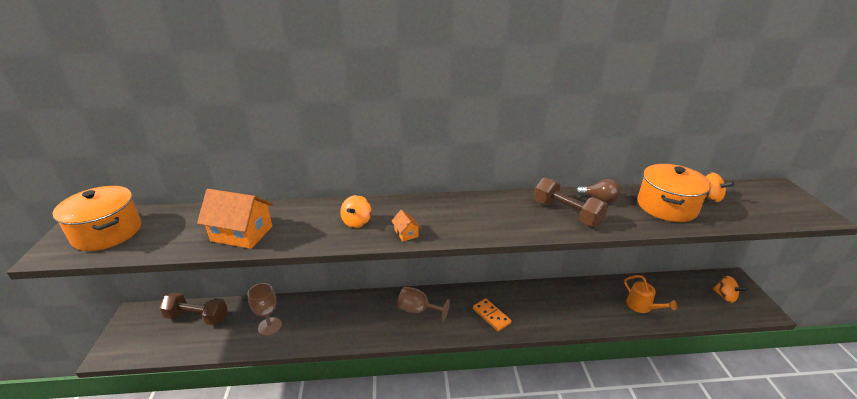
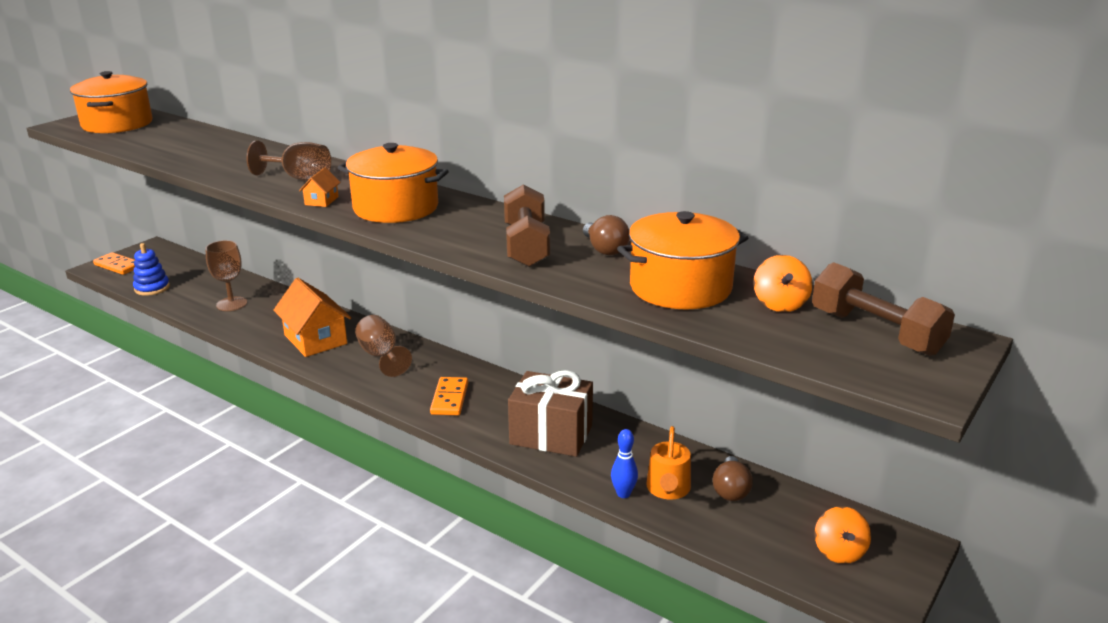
camera: 40 degrees right, 5 degrees down
(125, 343) = (118, 266): none -> orange domino
(186, 346) = (152, 288): none -> blue stacking toy
(197, 317) = (190, 271): brown dumbbell -> brown dumbbell (876, 332)
(242, 233) = (197, 155): orange house -> orange house (315, 339)
(357, 222) = (299, 178): orange spinning top -> brown goblet
(457, 218) = (396, 208): none -> orange pot
(562, 307) = (551, 435): none -> brown gift
(632, 320) = (623, 494): none -> blue bowling pin
(658, 291) = (731, 490): none -> brown light bulb

